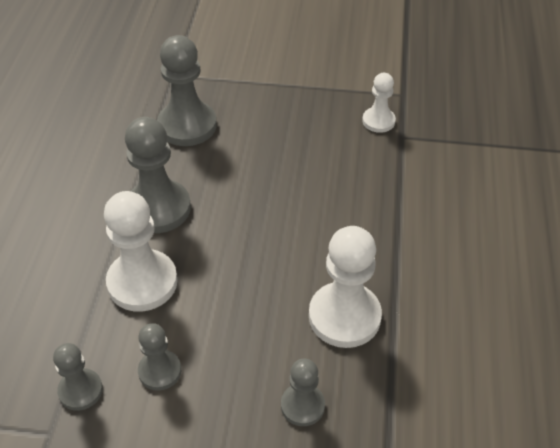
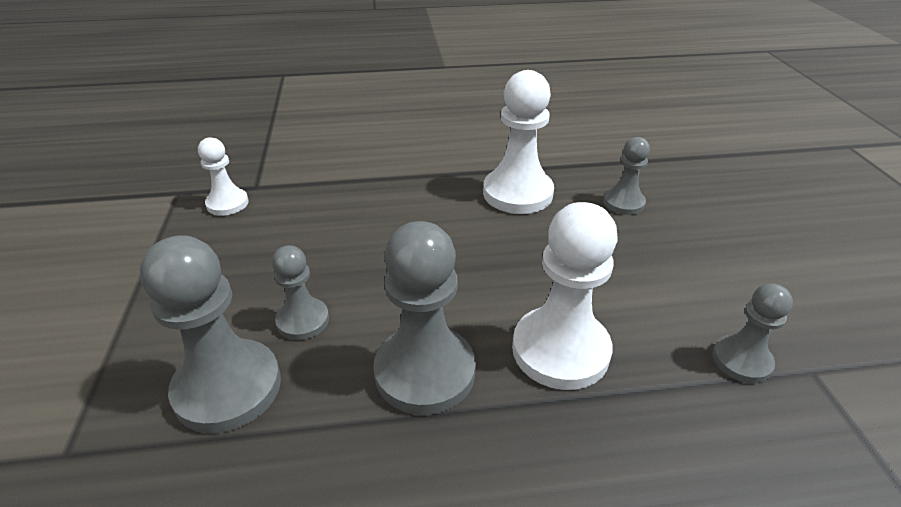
camera: 105 degrees left, 10 degrees down
(160, 371) = (664, 299): grey pawn -> grey pawn (303, 320)

